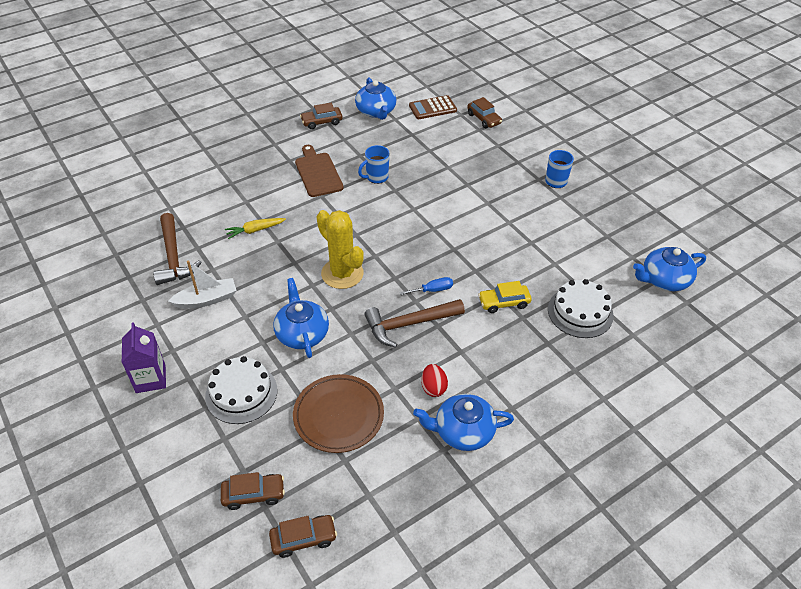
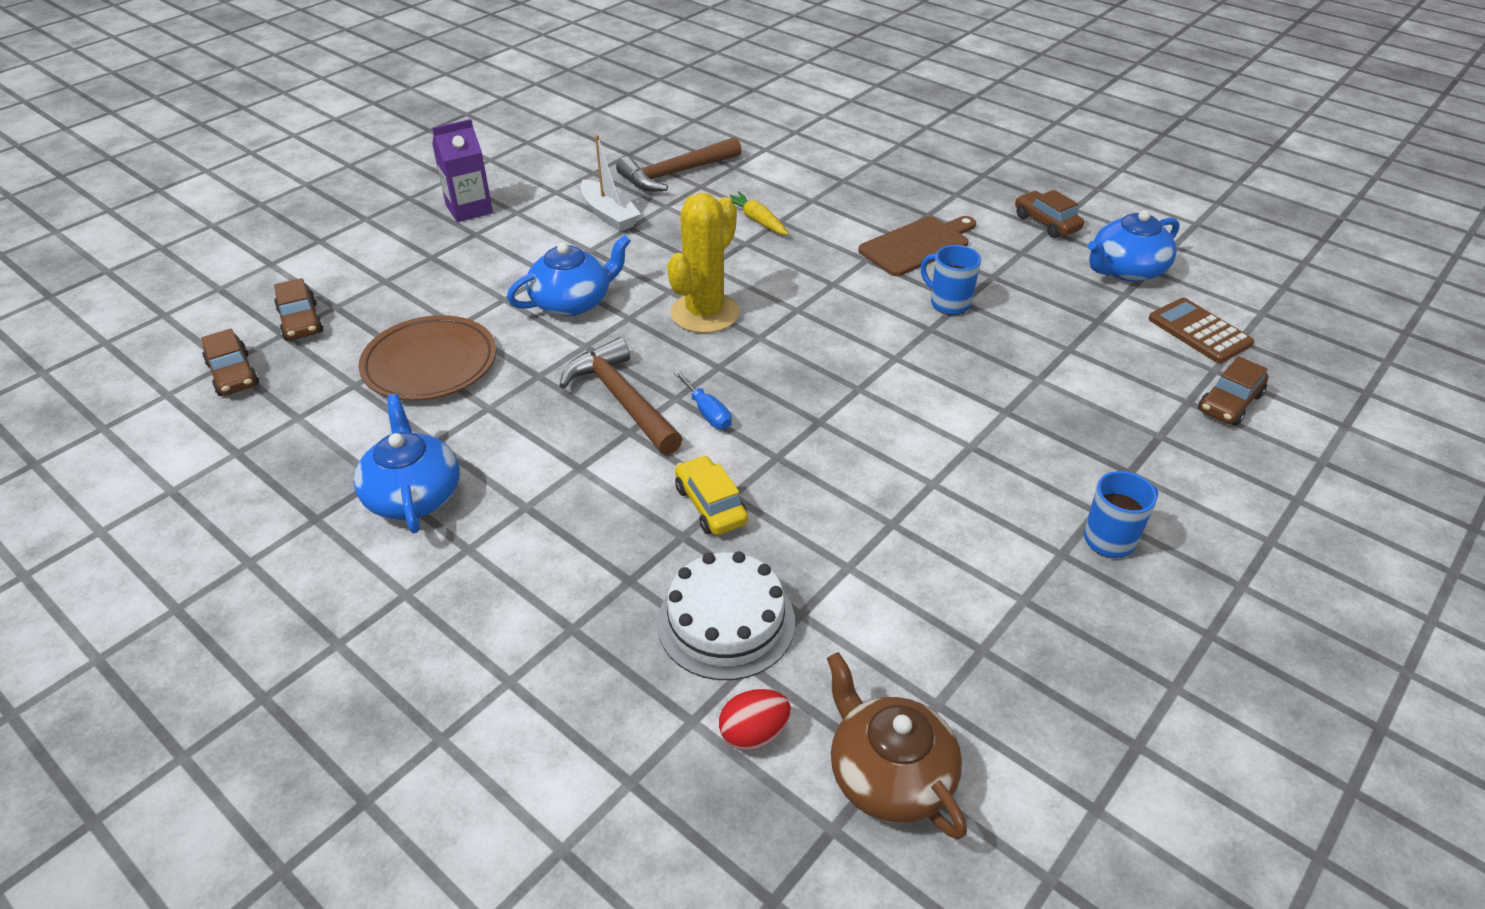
camera: 75 degrees right, 5 degrees down
(241, 393) = (457, 277): white cake -> none
(433, 388) = (496, 448): red egg -> red egg (754, 733)
(664, 280) = (889, 775): blue teapot -> brown teapot

